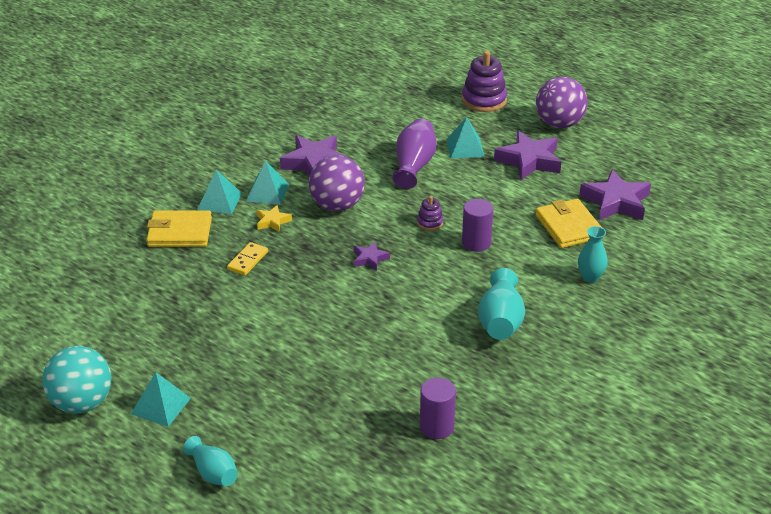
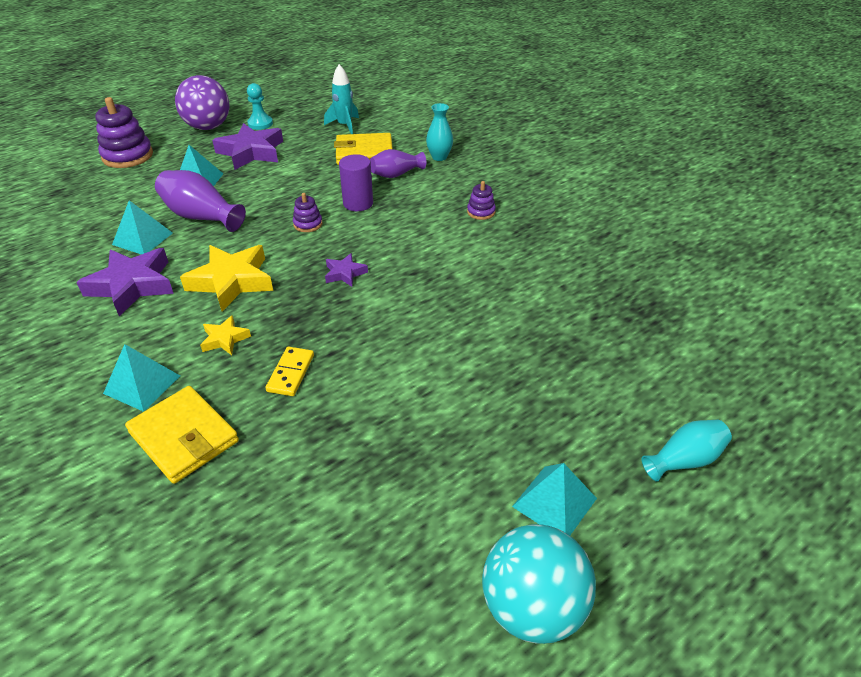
camera: 75 degrees left, 5 degrees up
(180, 232) = (184, 437): yellow wallet -> yellow wallet turned 60 degrees counterclockwise
(248, 260) = (291, 373): yellow domino -> yellow domino turned 60 degrees clockwise
(267, 192) = (159, 335): turquoise pyramid -> turquoise pyramid (142, 238)
(337, 205) = (231, 281): purple ball -> yellow star
(436, 427) = (620, 275): purple cylinder -> none
(500, 321) = (481, 212): turquoise vase -> purple stacking toy
(539, 255) = (396, 174): none -> purple vase
(585, 151) = (260, 124): none -> turquoise pawn
(616, 202) = (344, 126): purple star -> turquoise rocket

